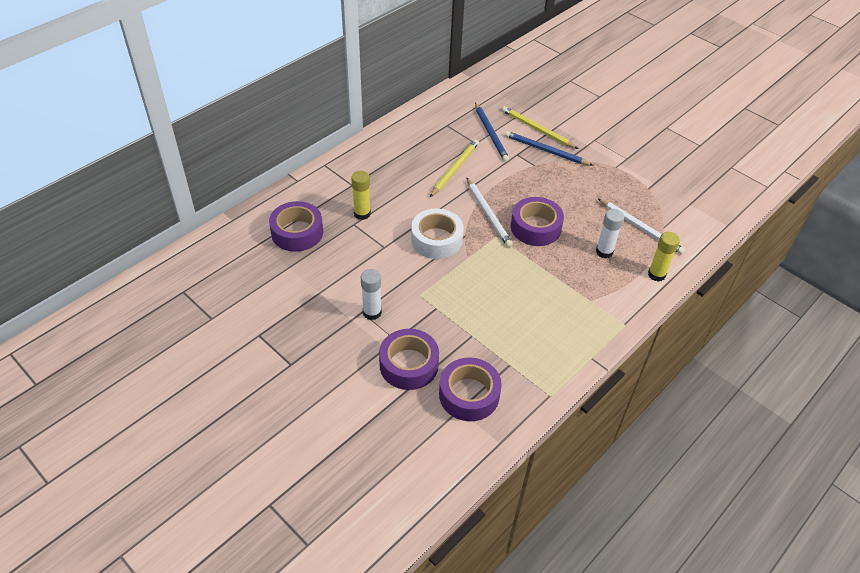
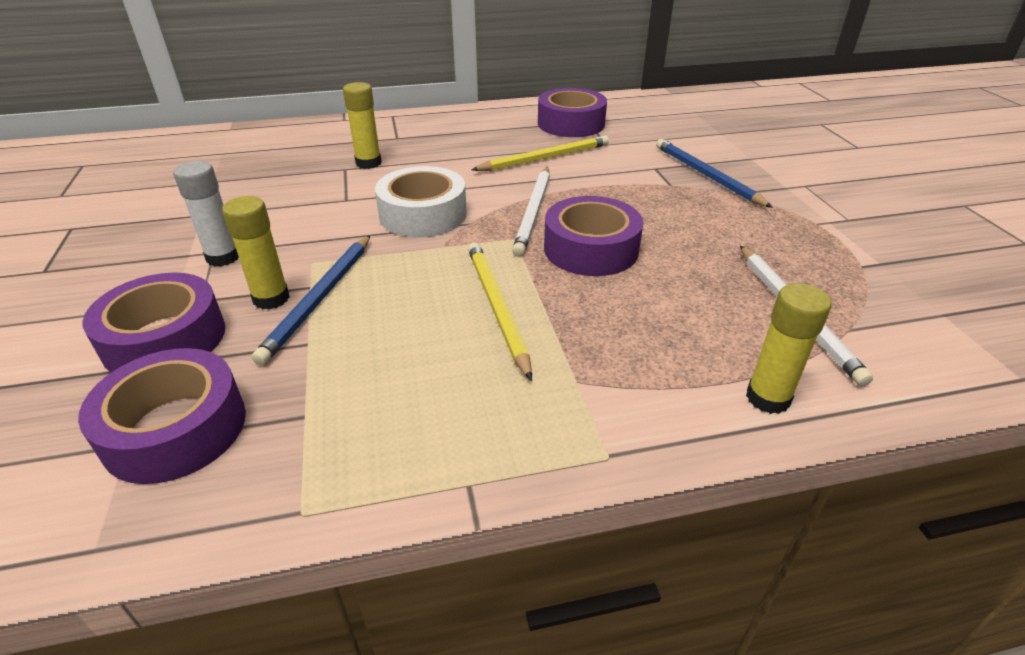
camera: 35 degrees right, 10 degrees down
(297, 232) = (272, 156): purple tape -> purple tape (571, 124)
(427, 323) = (271, 298): none -> yellow glue stick
(491, 134) = (639, 141): blue pencil -> blue pencil (320, 298)
(537, 129) = (716, 153): yellow pencil -> yellow pencil (496, 307)
(604, 252) = (684, 321): white glue stick -> none

